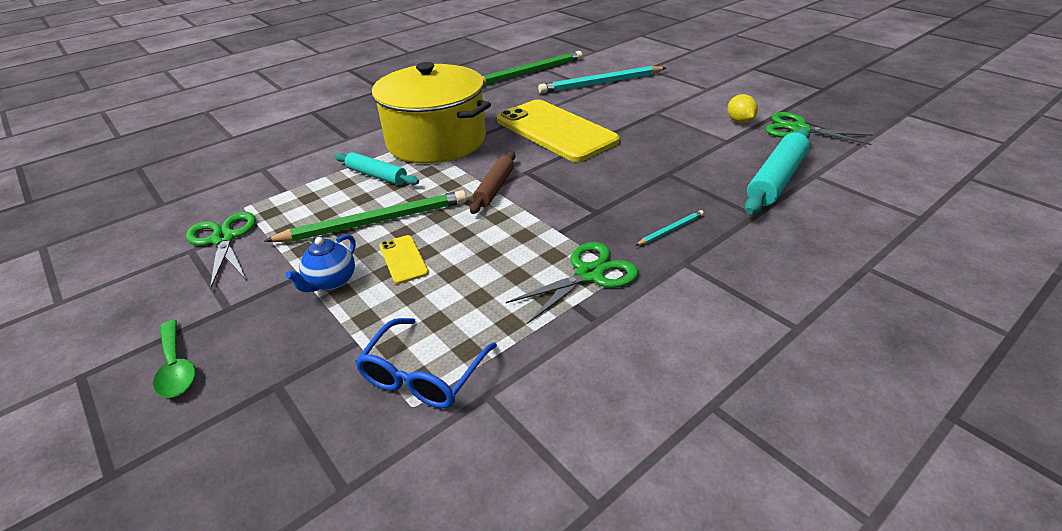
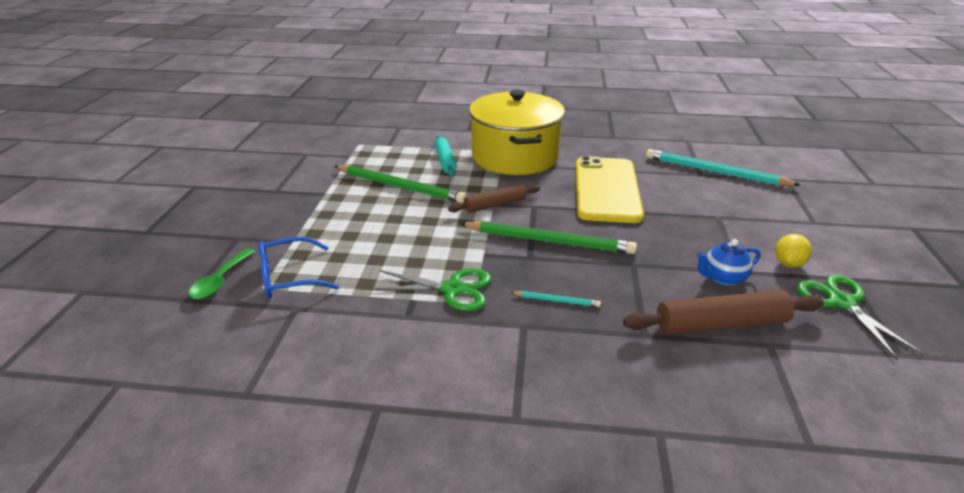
camera: 45 degrees right, 5 degrees down
(176, 367) = (222, 204): green spoon -> green spoon (220, 281)
(224, 239) = (325, 156): green scissors -> none
(331, 282) = (330, 206): blue teapot -> blue teapot (723, 278)
(403, 259) = (378, 215): yellow phone -> none
(529, 72) = (669, 138): green pencil -> green pencil (549, 241)
(776, 180) = (721, 324): turquoise rolling pin -> brown rolling pin

